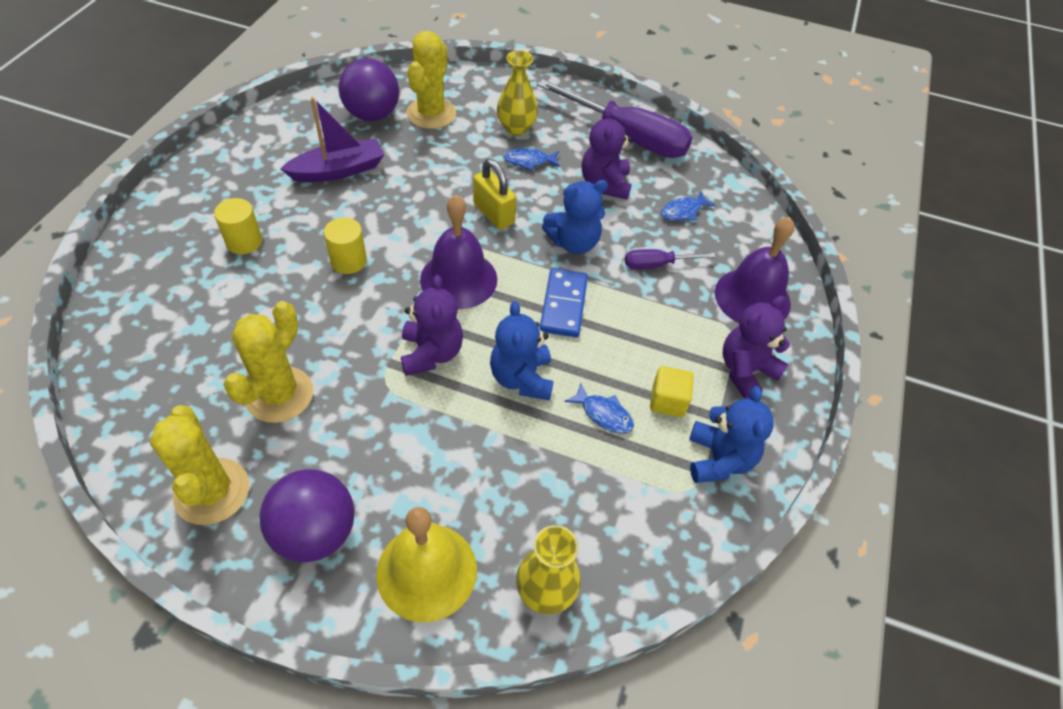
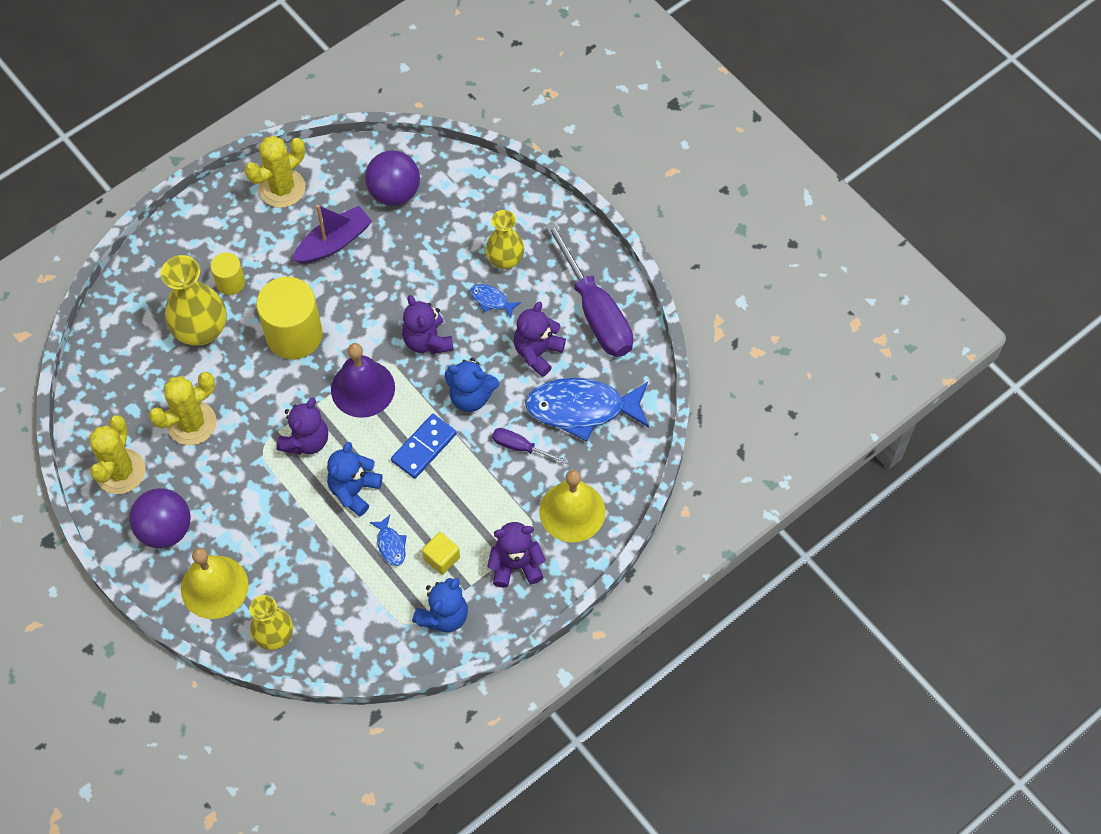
camera: 35 degrees right, 10 degrees up
(235, 297) = (201, 330): none -> yellow vase
(338, 170) = (334, 242): purple boat -> purple boat turned 45 degrees counterclockwise
(348, 261) = (294, 335): yellow cylinder -> yellow cylinder, size x1.92
(431, 114) = (444, 212): yellow cactus -> yellow cactus (282, 188)
(493, 214) = (427, 341): yellow padlock -> purple teddy bear
(683, 211) = (582, 409): blue fish -> blue fish, size x2.30
(752, 297) = (572, 511): purple bell -> yellow bell

